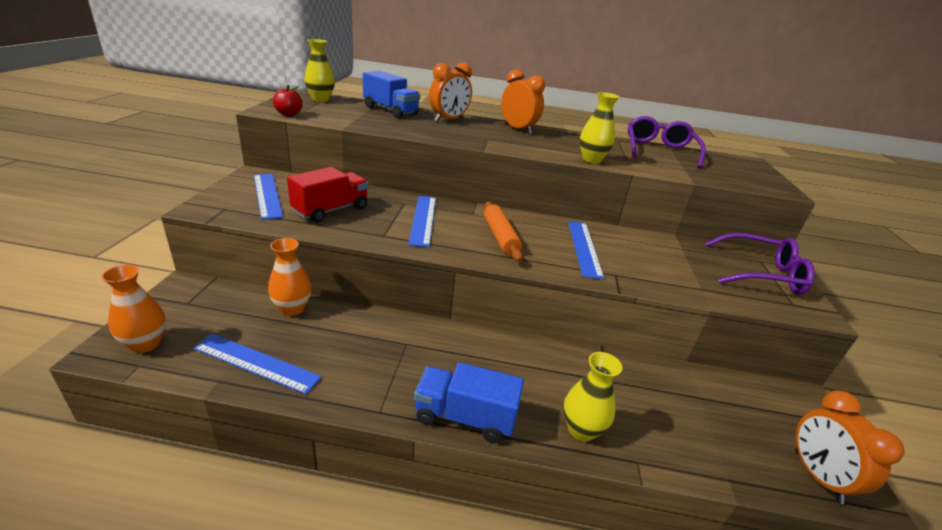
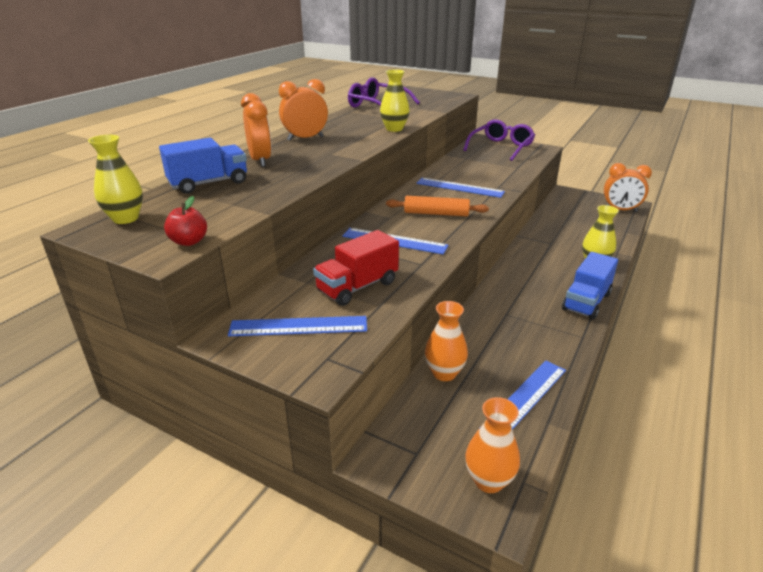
camera: 65 degrees left, 0 degrees up
(331, 210) = (357, 287): red truck -> red truck turned 105 degrees counterclockwise

